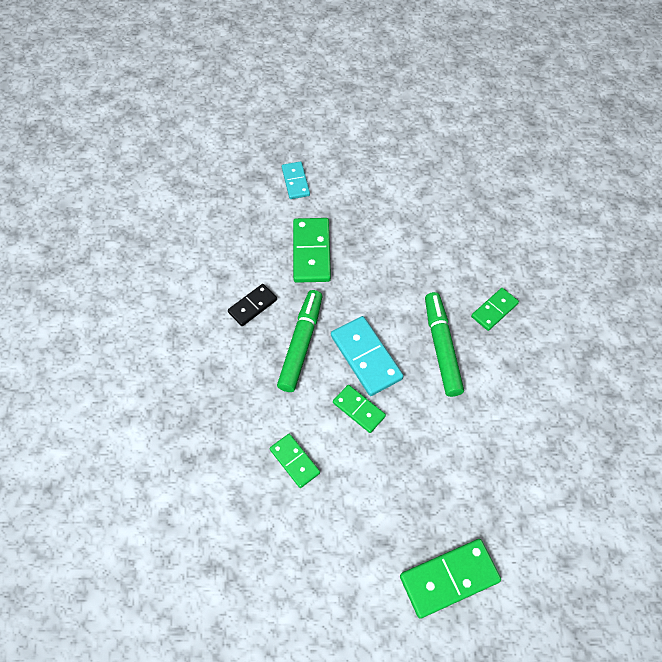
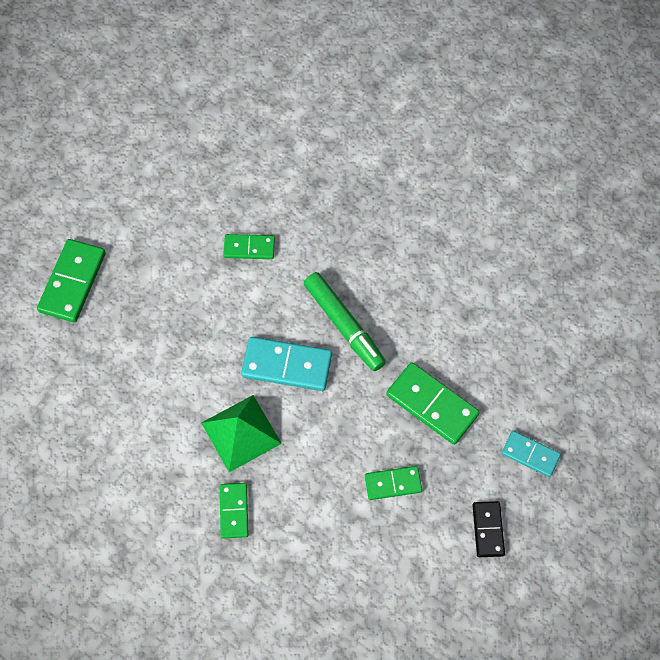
camera: 130 degrees right, 5 degrees up
(252, 306) = (415, 315): black domino -> black domino (488, 530)
(359, 409) = (247, 323): green domino -> green domino (393, 484)
(441, 347) = (241, 433): green marker -> green pyramid

